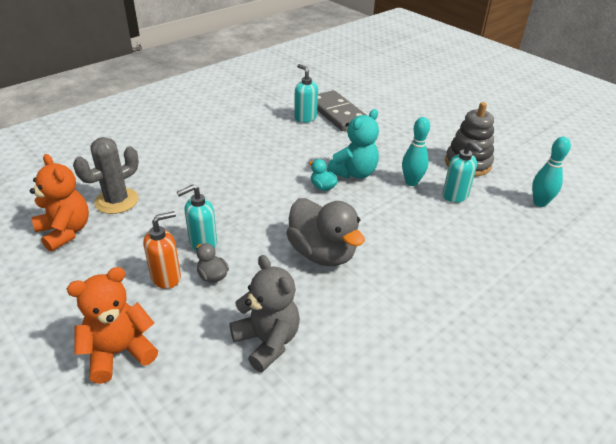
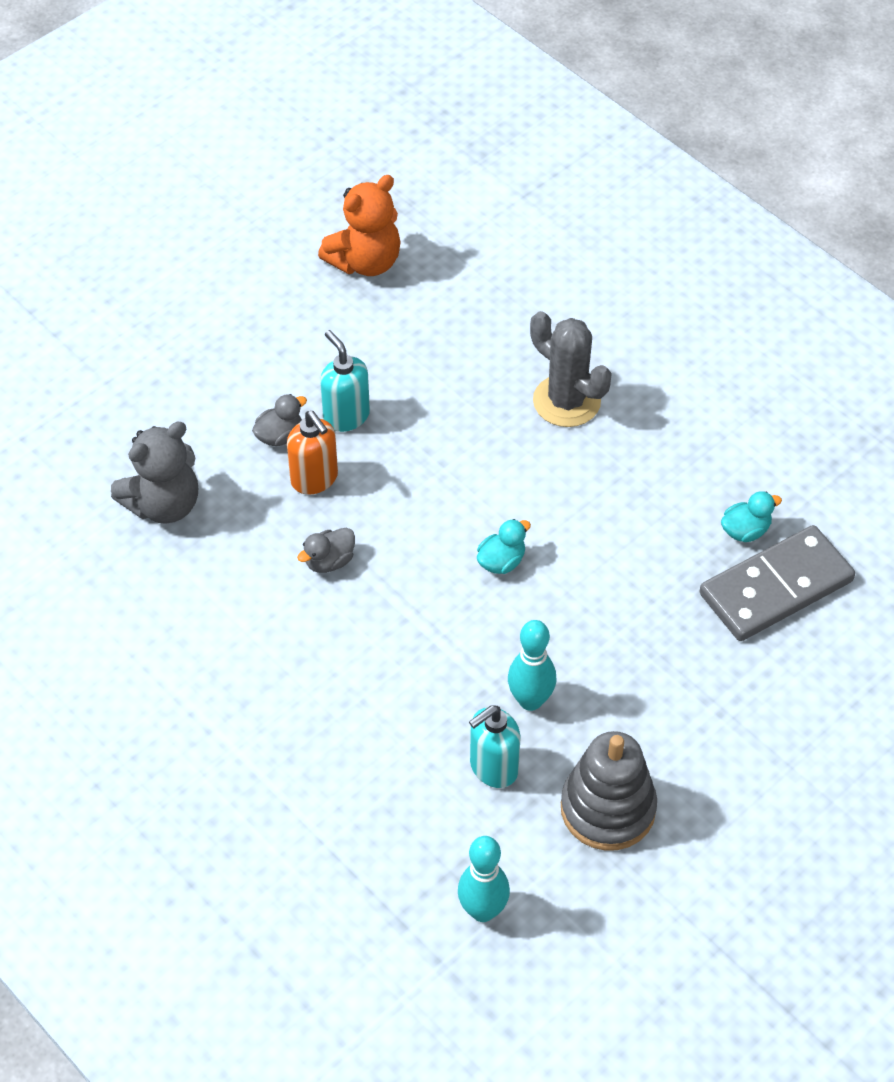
camera: 90 degrees right, 15 degrees up
(116, 201) = (440, 300): grey cactus -> grey cactus (566, 401)
(119, 352) = (153, 365): orange teddy bear -> none
(166, 277) = (277, 387): orange soap dispenser -> orange soap dispenser (314, 479)
(305, 118) = (745, 531): turquoise soap dispenser -> turquoise duck
(322, 253) = (329, 561): grey duck -> grey duck, size x0.45
(354, 173) = (551, 610): turquoise teddy bear -> none

